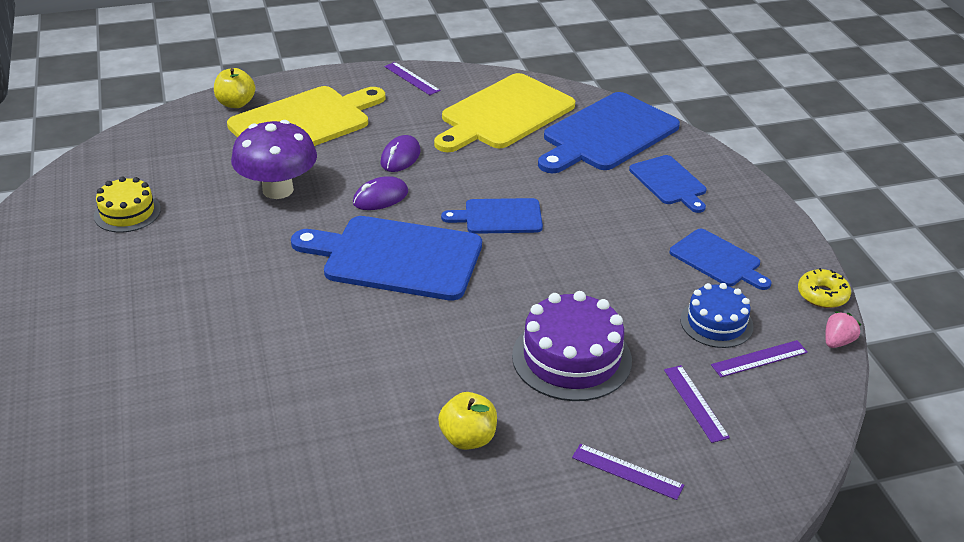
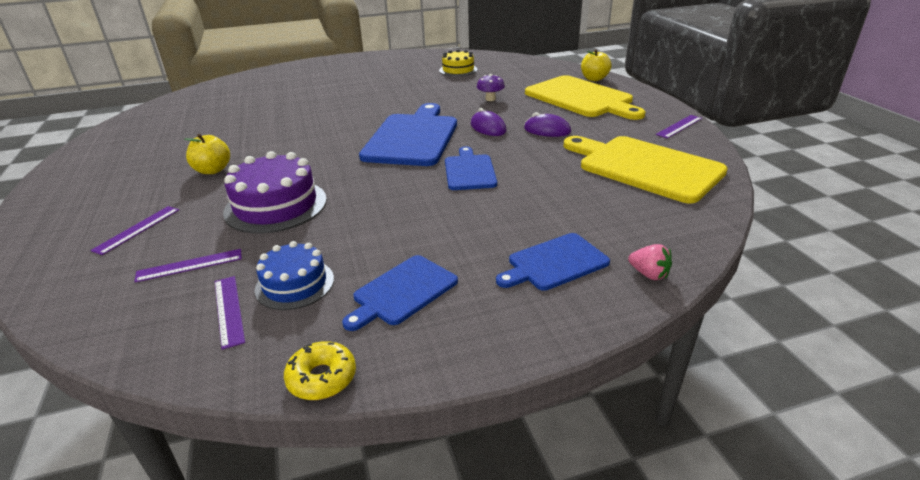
camera: 90 degrees right, 5 degrees down
(278, 190) = (490, 99): purple mushroom -> purple mushroom, size x0.48
(607, 134) = (640, 223): blue cutting board -> none
(837, 342) = (229, 380): pink strawberry -> pink strawberry (649, 274)

